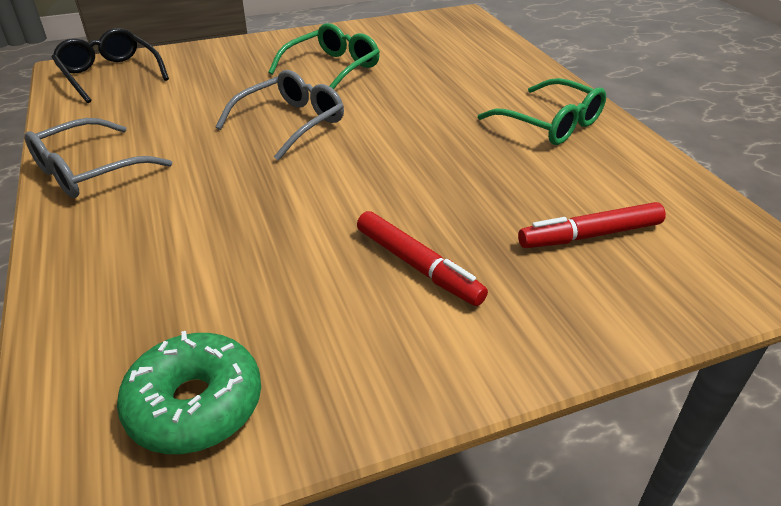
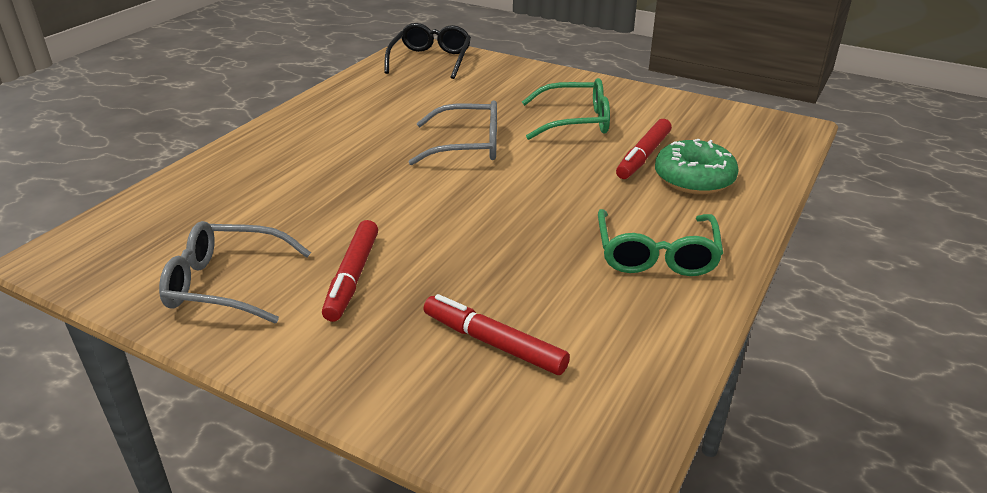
camera: 50 degrees right, 5 degrees down
(90, 171) = (314, 115): grey glasses -> grey glasses (227, 284)
(195, 405) = (141, 260): green donut -> green donut (694, 179)
(422, 70) = (643, 156): none -> red marker

